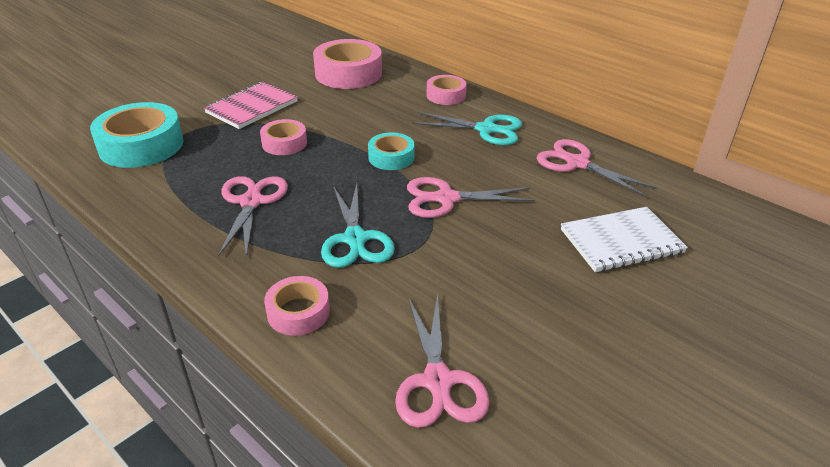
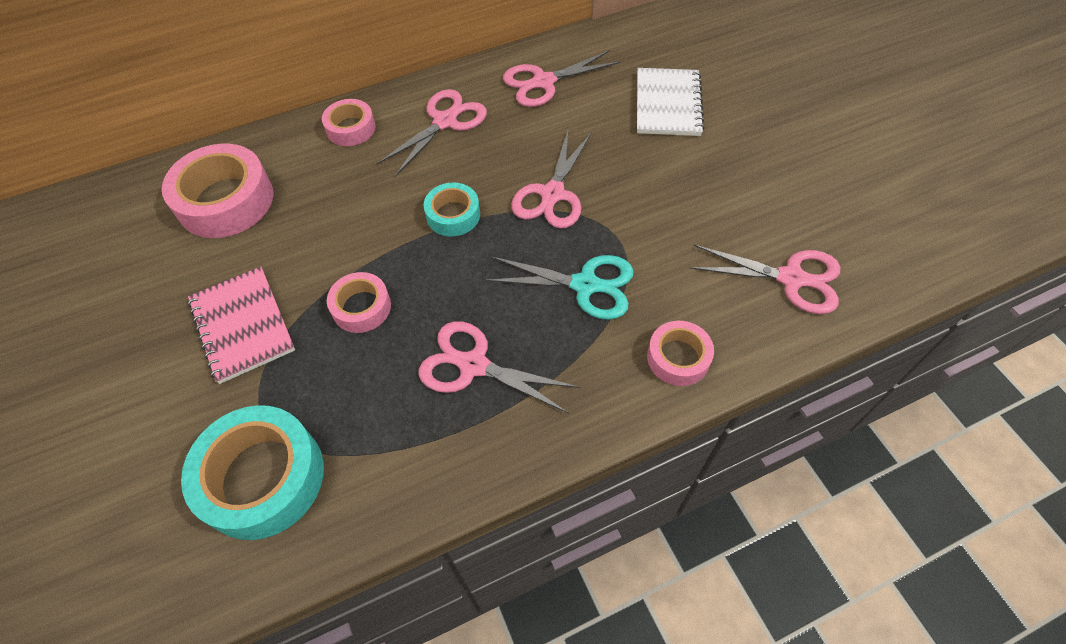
camera: 65 degrees left, 20 degrees up
(486, 129) = (445, 121): turquoise scissors -> pink scissors

